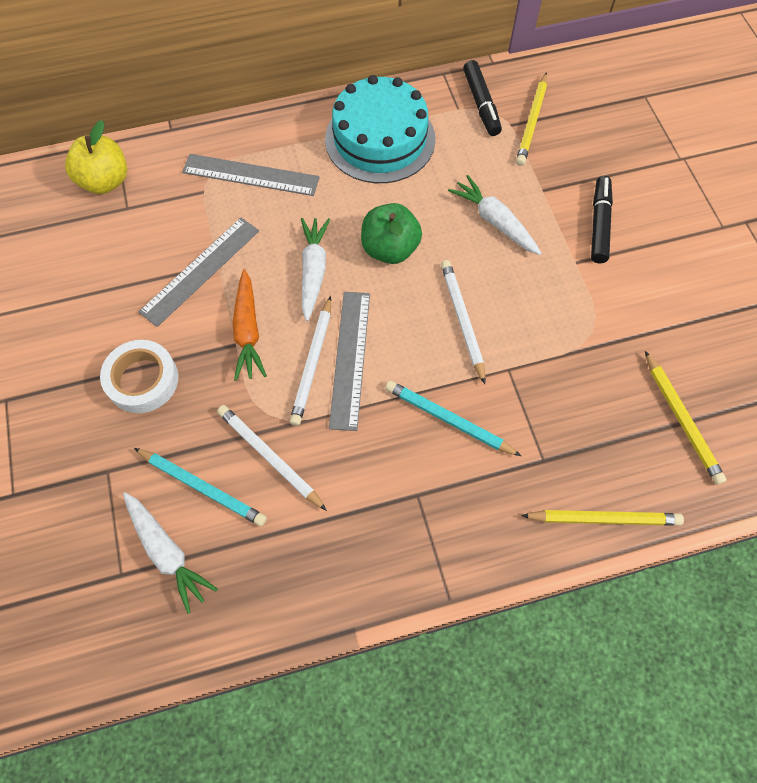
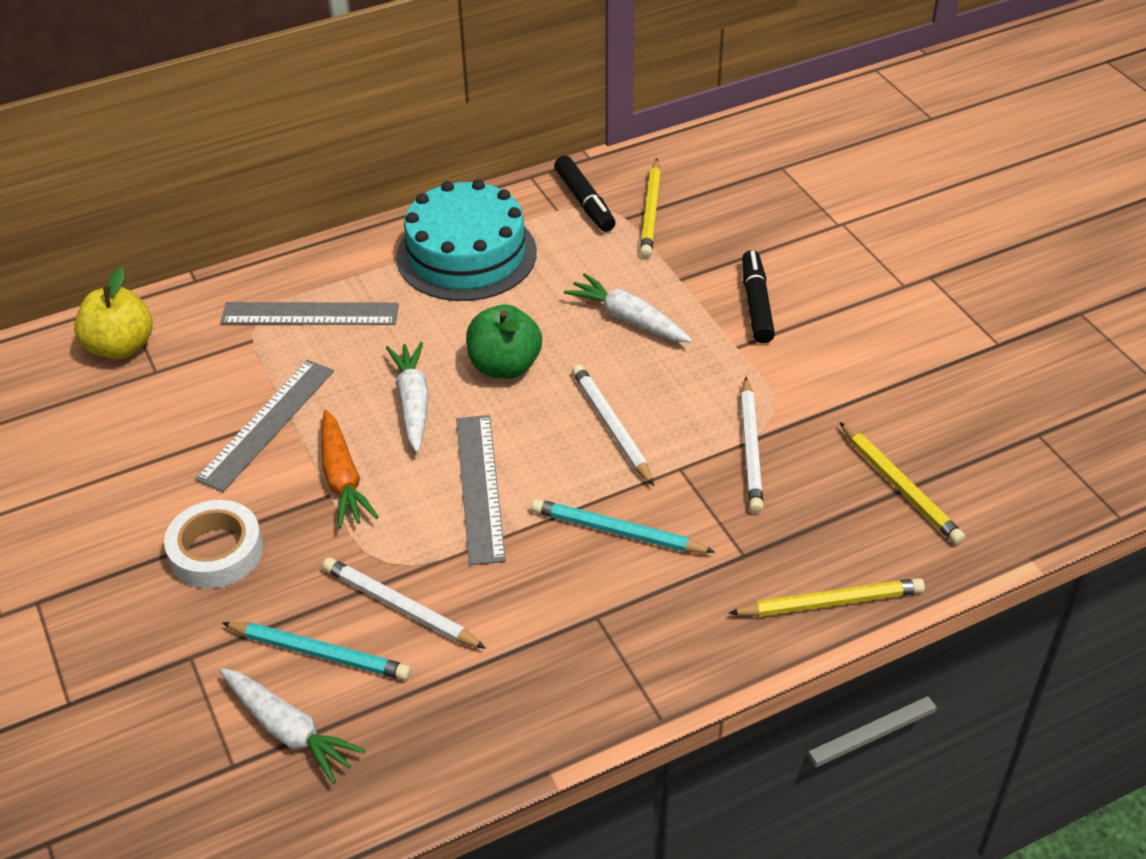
camera: 10 degrees left, 20 degrees down
(312, 363) = (432, 500): white pencil -> white pencil (750, 449)

